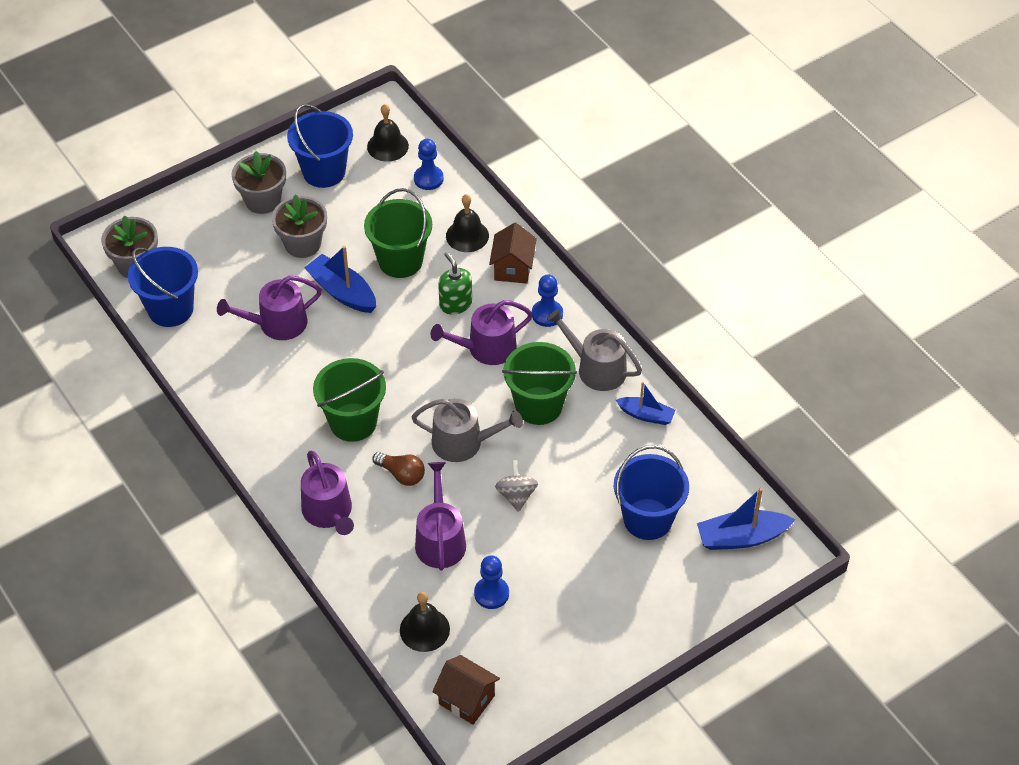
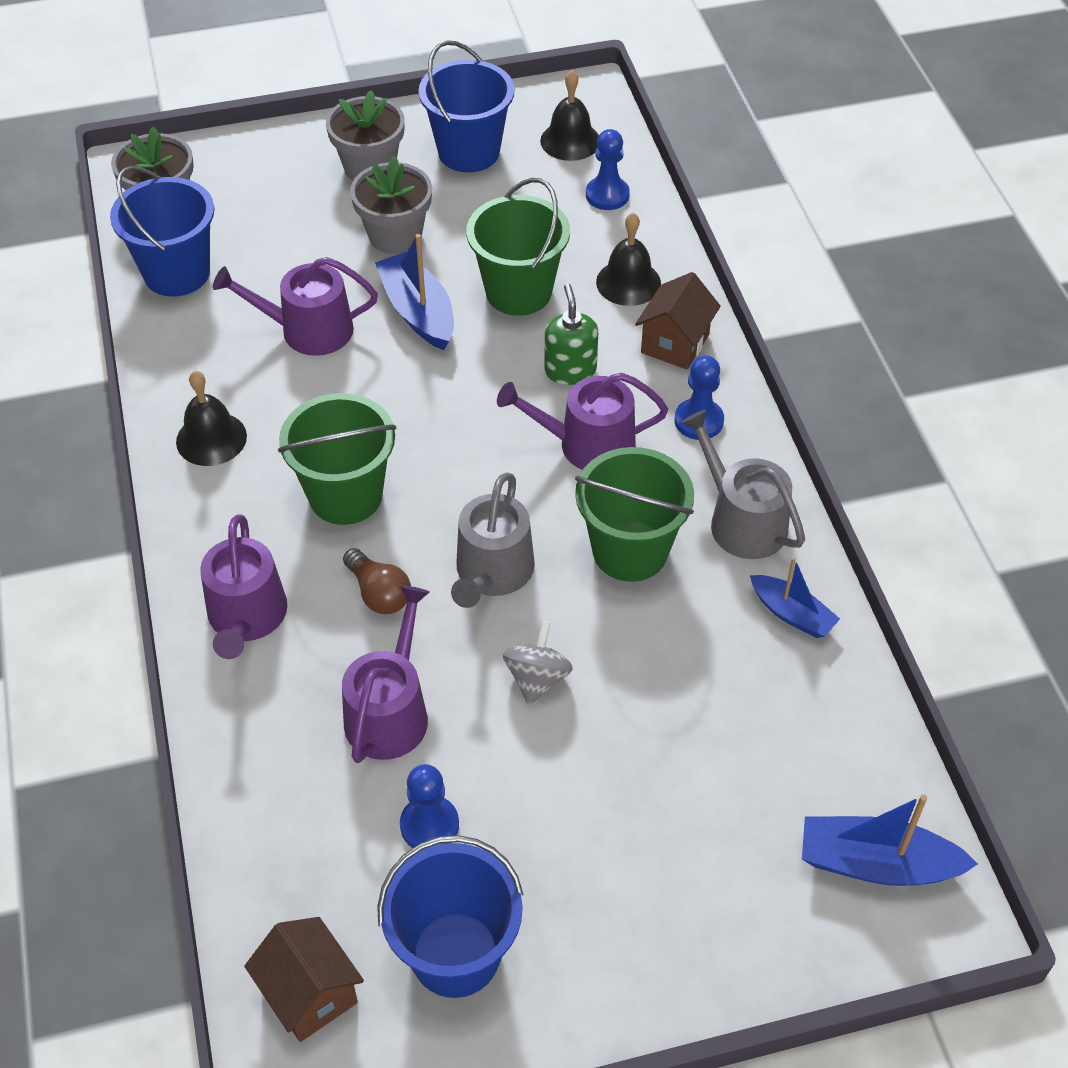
camera: 20 degrees right, 0 degrees up
(424, 629) = (299, 850): black bell -> black bell (211, 438)
(463, 442) = (492, 573): grey watering can -> grey watering can turned 75 degrees clockwise
(647, 519) = (730, 782): blue bucket -> blue bucket (455, 954)

